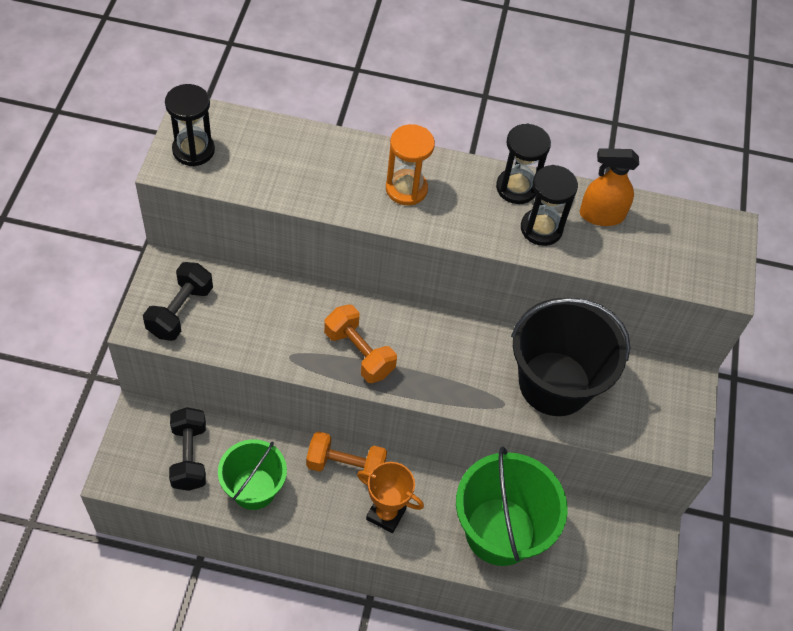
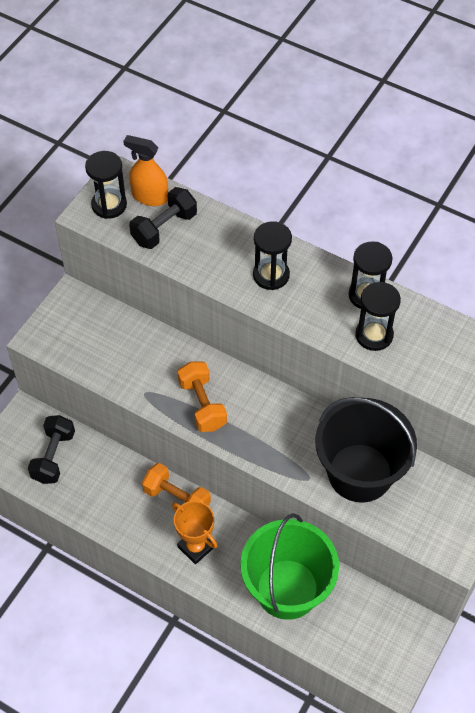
camera: 25 degrees right, 0 degrees up
(180, 311) = (71, 334): black dumbbell -> black dumbbell (164, 228)
(254, 489) = (95, 496): green bucket -> none
(406, 189) = (271, 275): orange hourglass -> black hourglass
(601, 215) = (432, 335): orange spray bottle -> orange spray bottle (149, 196)

